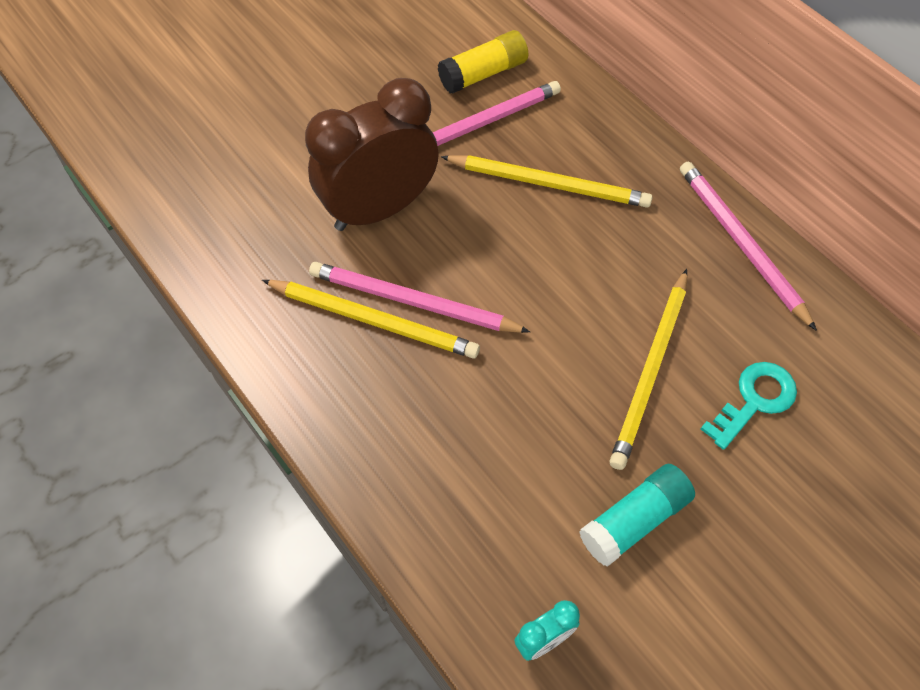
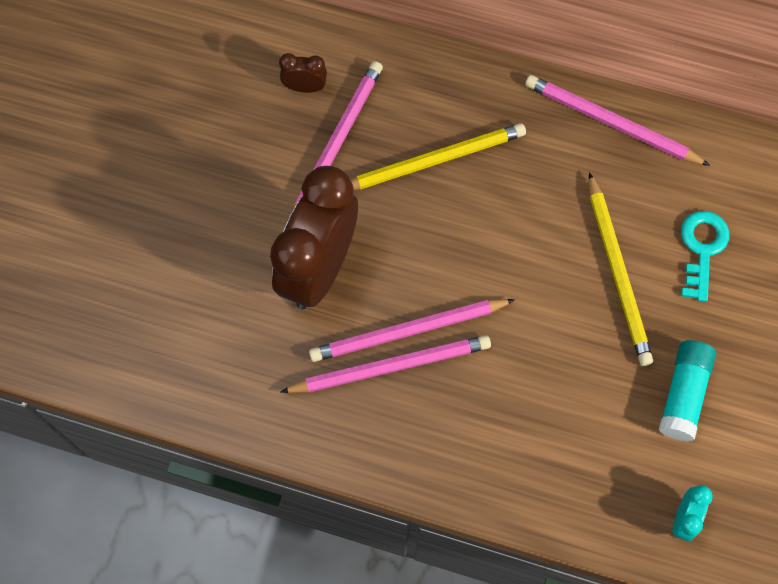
camera: 35 degrees left, 10 degrees up
(373, 320) = (390, 366): yellow pencil -> pink pencil
(483, 74) = (305, 87): yellow glue stick -> brown clock

